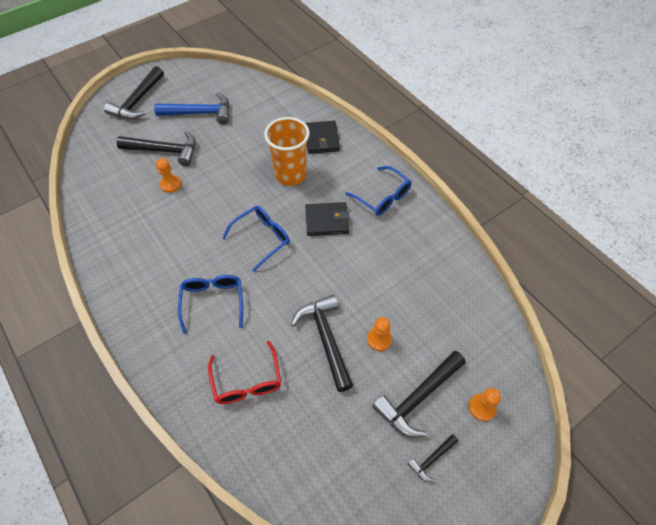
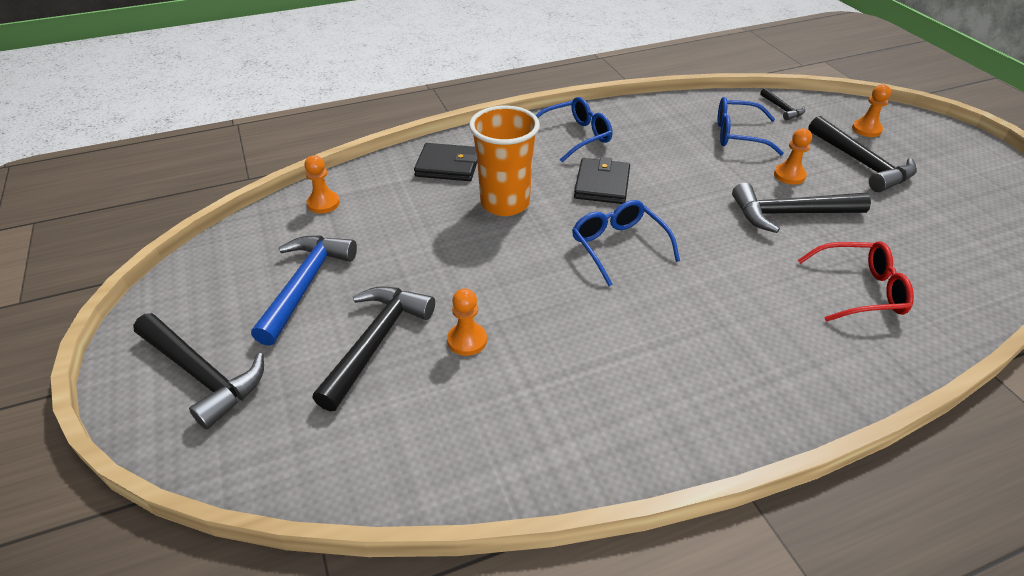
camera: 75 degrees left, 15 degrees down
(213, 301) = (728, 311): blue glasses -> blue glasses (738, 135)
(267, 98) = (323, 203): none -> orange pawn
(431, 459) = (931, 168): black hammer -> black hammer (782, 109)

